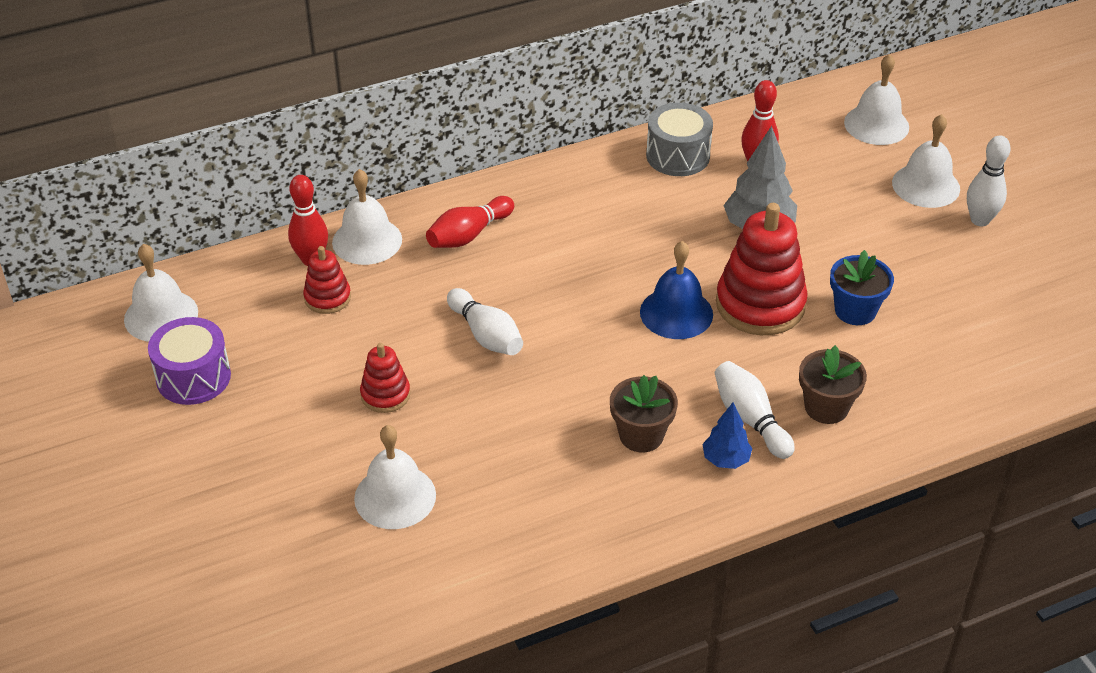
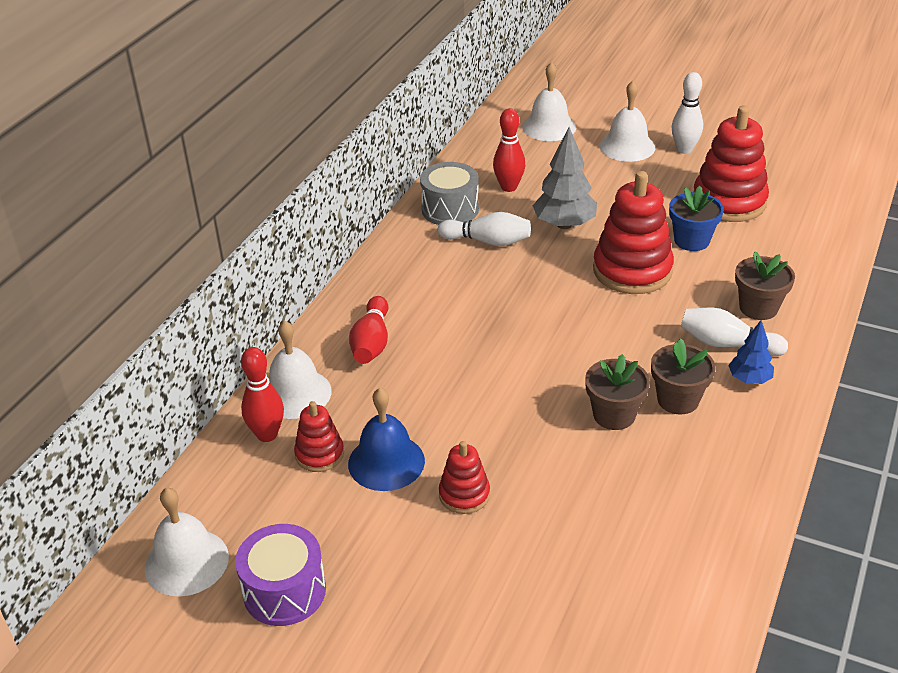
camera: 40 degrees left, 5 degrees down
(395, 496) = (574, 563): white bell -> none
(486, 335) = (480, 403): white bowling pin -> white bowling pin (487, 241)
(573, 412) = (614, 415): none -> brown flower pot
(676, 313) = (588, 307): blue bell -> blue bell (386, 462)
(947, 296) = (729, 202): none -> red stacking toy

